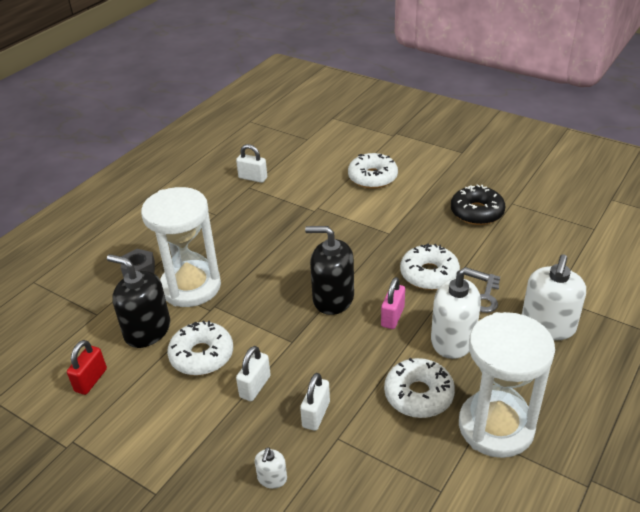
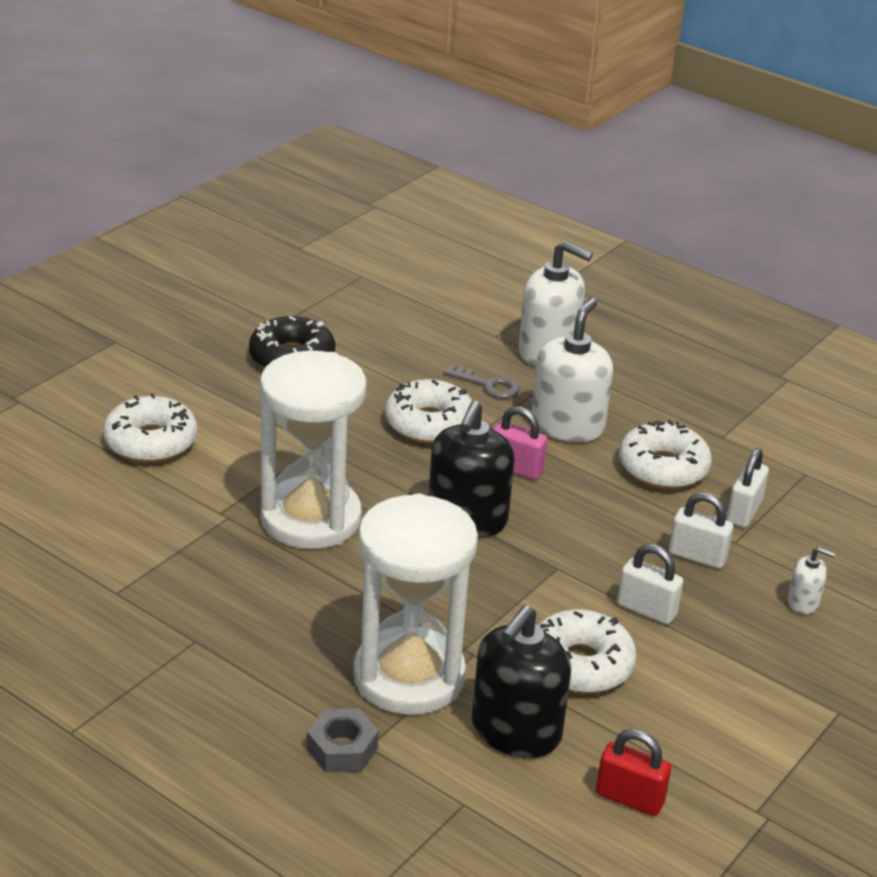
camera: 90 degrees left, 5 degrees down
(253, 178) = (85, 586): white padlock -> white padlock (743, 512)
(496, 427) = (712, 420): white hourglass -> white hourglass (311, 518)

